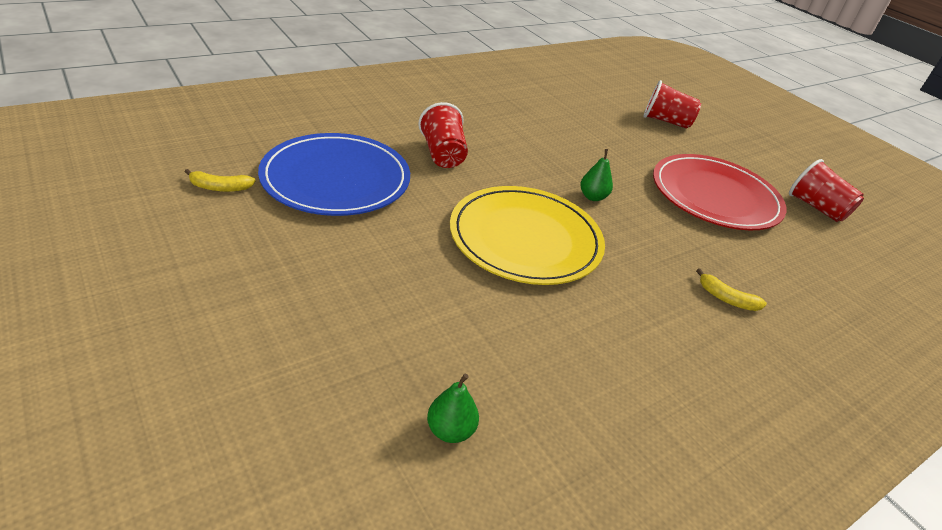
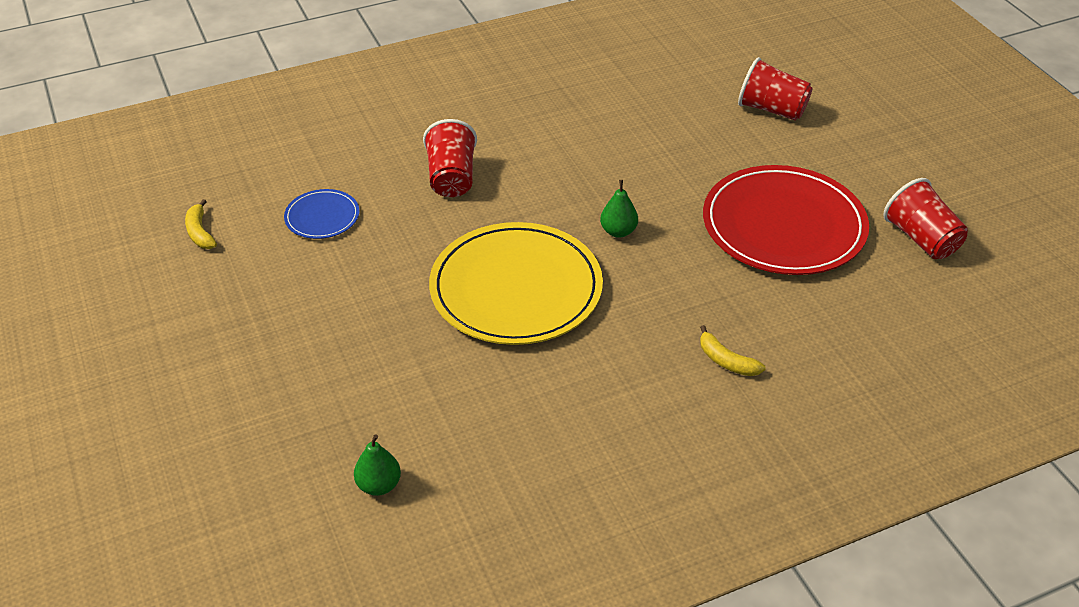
camera: 15 degrees right, 5 degrees up
(220, 187) = (200, 232): yellow banana -> yellow banana turned 60 degrees clockwise
(336, 179) = (322, 217): blue plate -> blue plate, size x0.46

